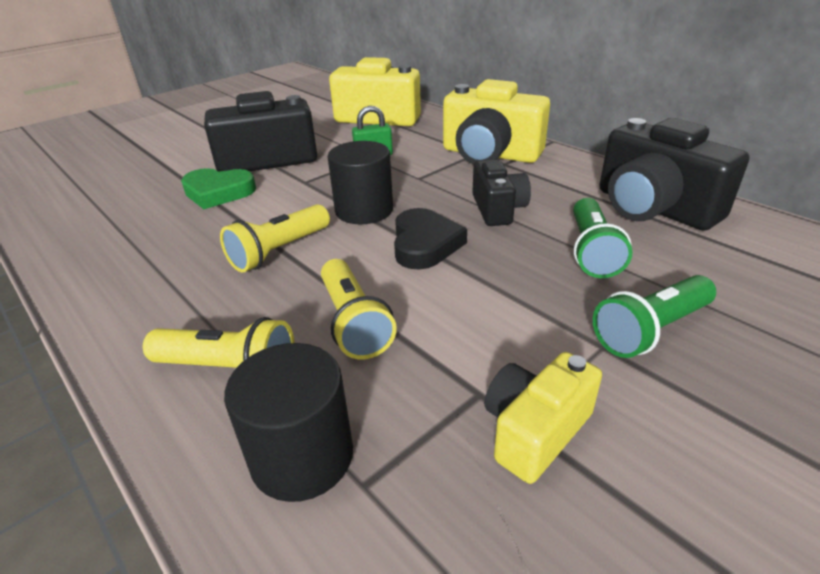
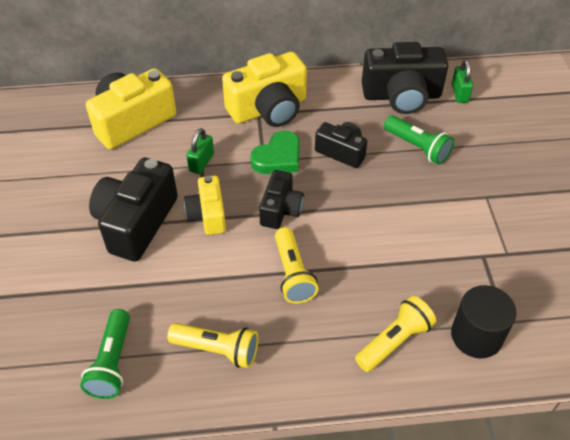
camera: 55 degrees left, 15 degrees up
(218, 192) = (167, 274): green heart -> green heart (278, 157)
(353, 323) = (397, 273): yellow flashlight -> yellow flashlight (217, 350)
(364, 210) = (281, 209): black cylinder -> black camera
(425, 244) = (349, 205): black heart -> none
(534, 430) = (516, 252): yellow camera -> yellow camera (208, 215)
(650, 330) = (489, 174): green flashlight -> green flashlight (112, 362)
(746, 243) = (459, 93): none -> green padlock

